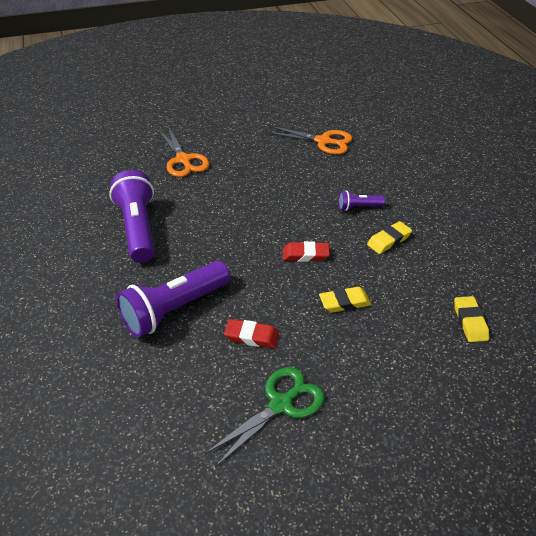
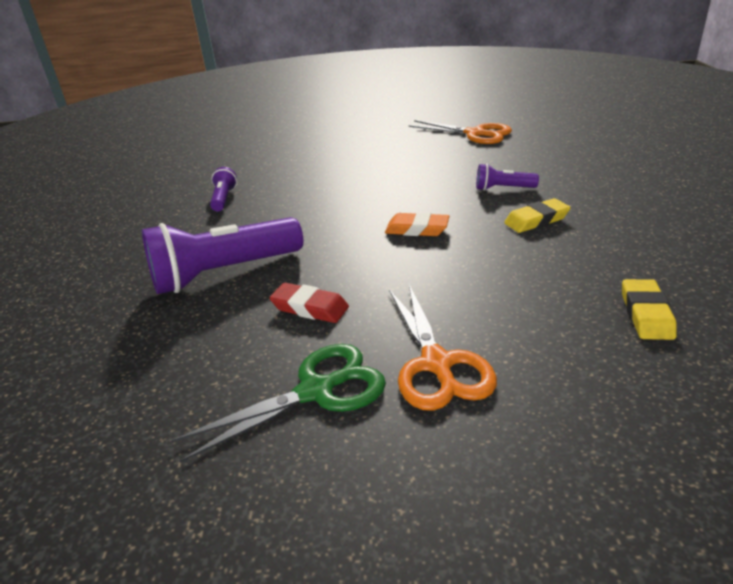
camera: 15 degrees right, 10 degrees down
(138, 228) = (224, 199): purple flashlight -> purple flashlight, size x0.47
(183, 160) = (305, 146): orange scissors -> orange scissors (437, 364)
(305, 254) = (417, 229): red eraser -> orange eraser
(344, 302) = (454, 280): yellow eraser -> none

